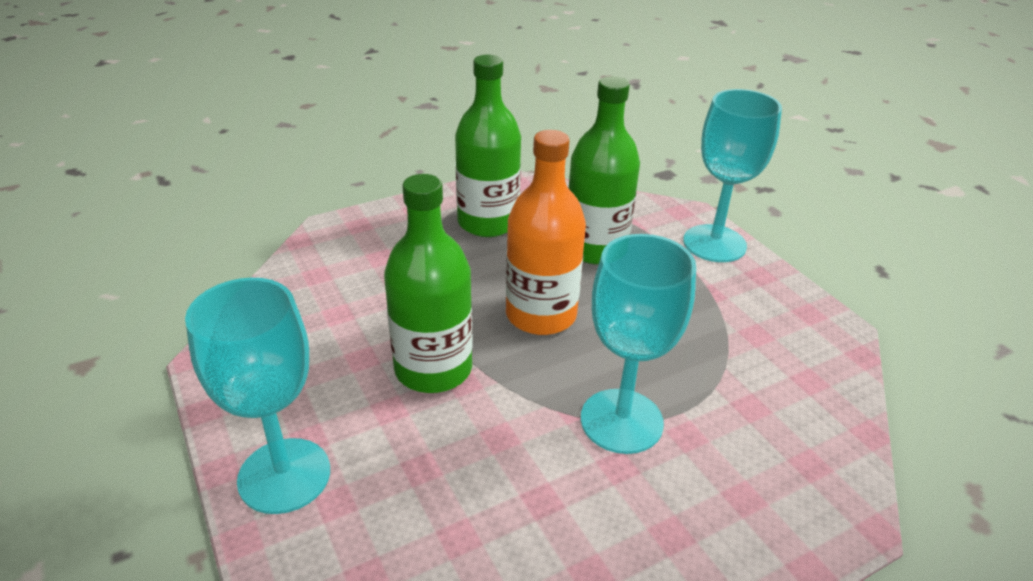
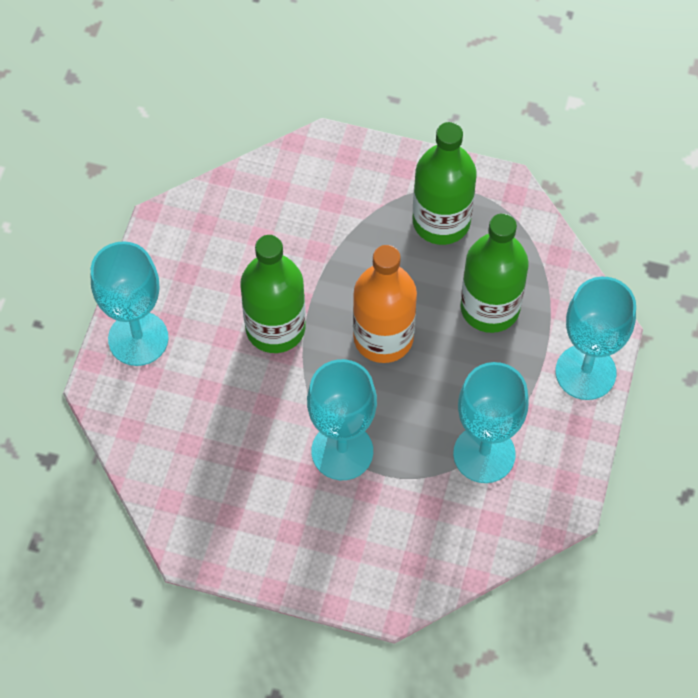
camera: 45 degrees right, 25 degrees up
(731, 337) = (484, 454): none -> turquoise goblet

